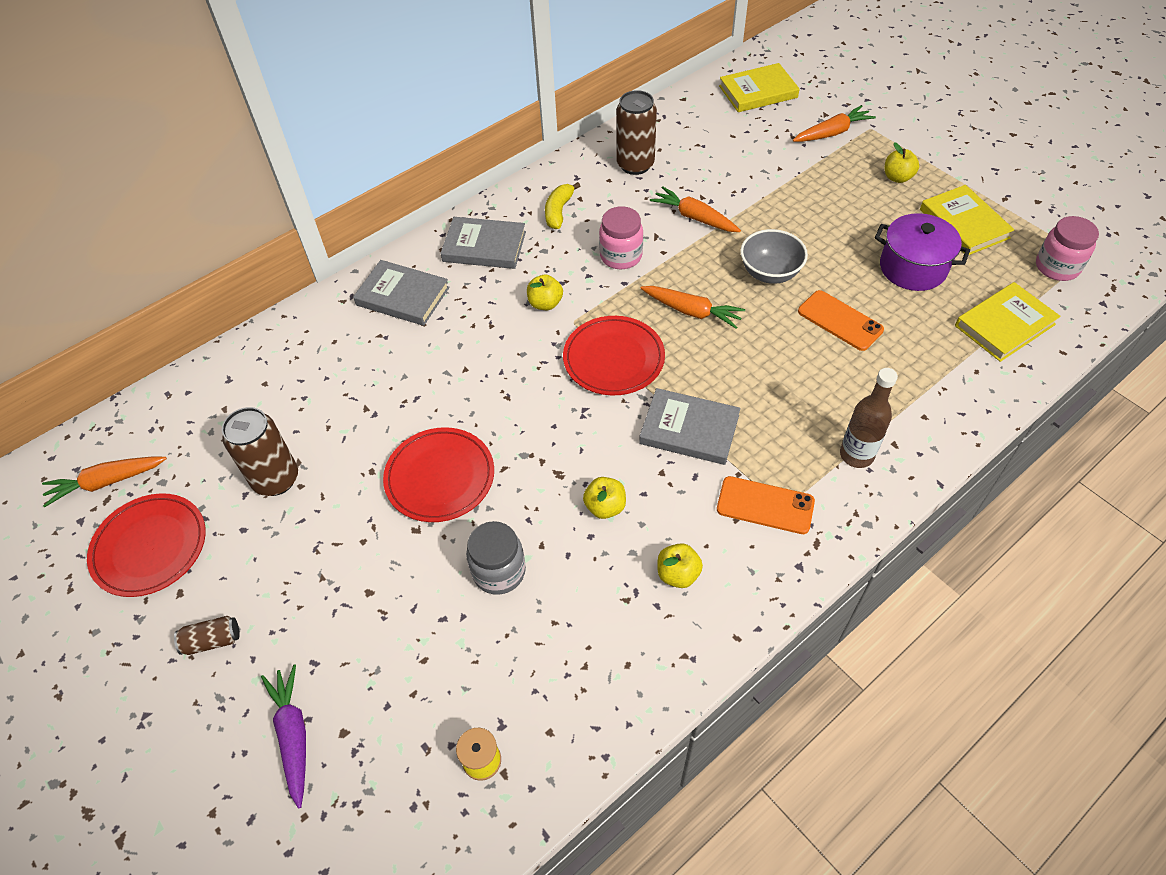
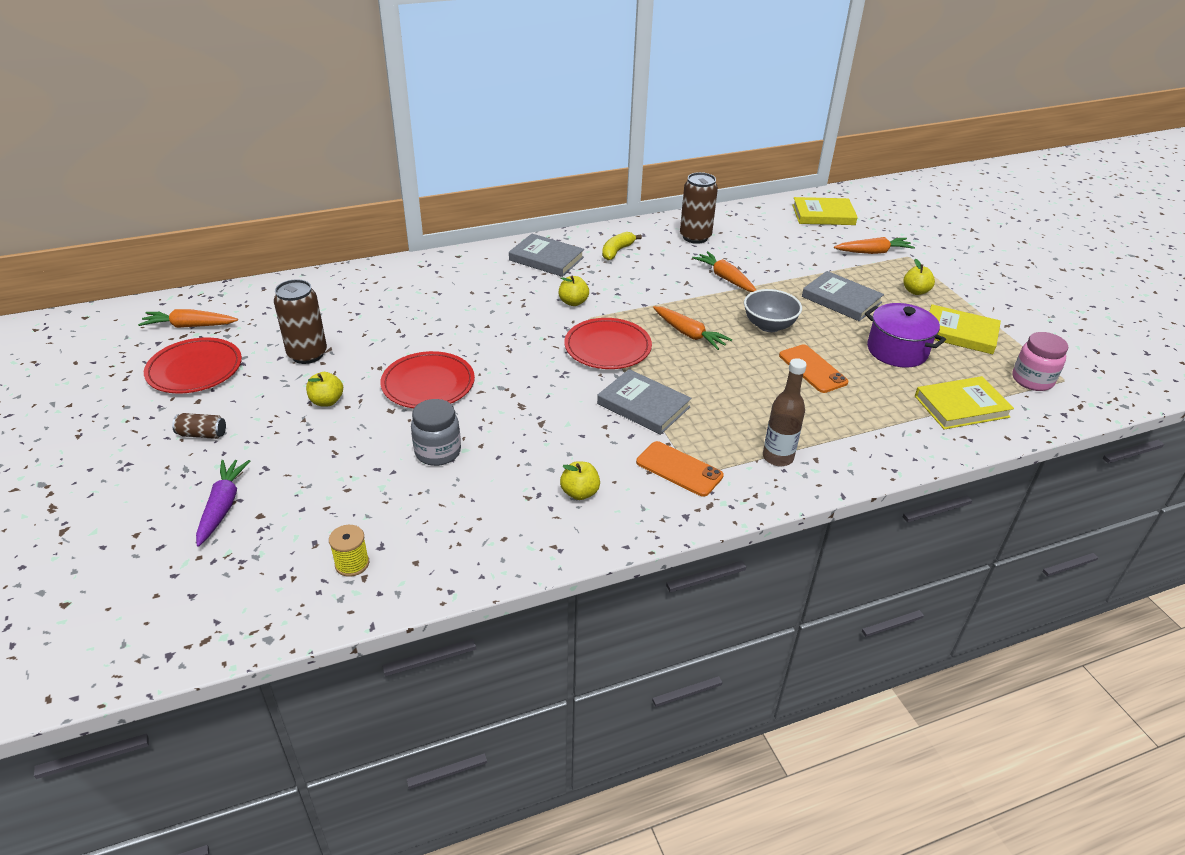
camera: 15 degrees right, 15 degrees down
(402, 296) = (466, 273): grey book -> grey book (841, 300)
(605, 507) = (546, 435): yellow apple -> yellow apple (327, 401)
(621, 256) = (651, 288): pink jar -> none
(964, 224) = (959, 333): yellow book -> yellow book turned 60 degrees counterclockwise

